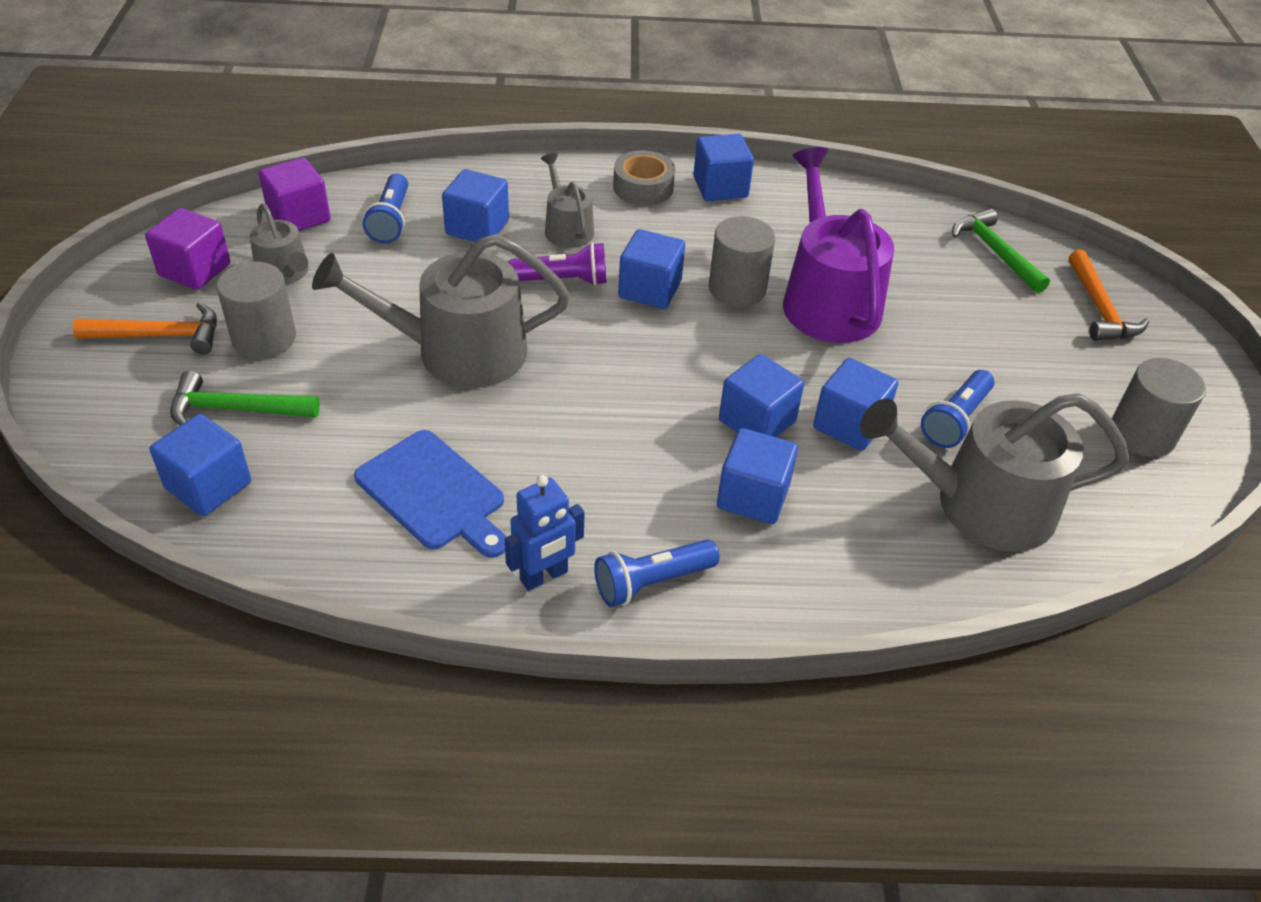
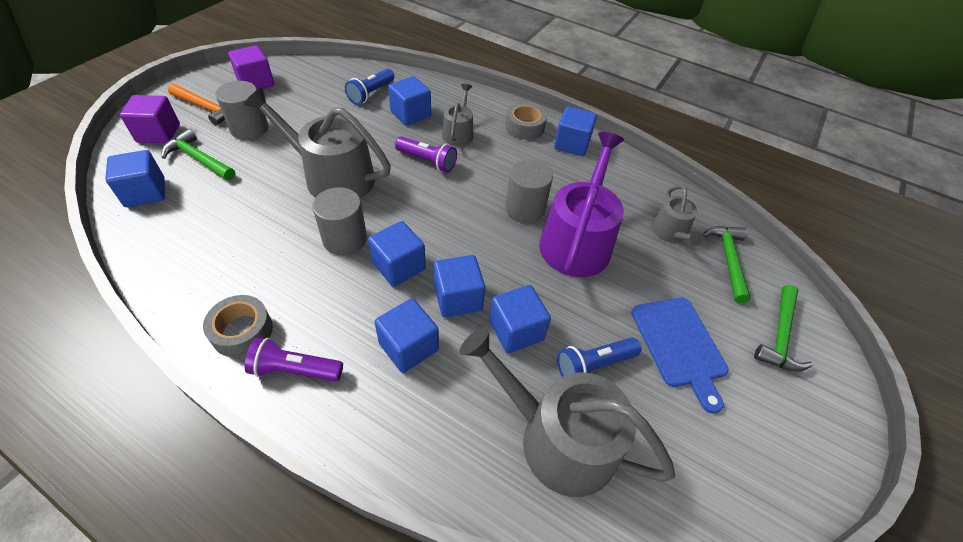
camera: 30 degrees right, 5 degrees up
(285, 273) = (293, 100): grey watering can -> grey watering can (670, 233)
(299, 216) = (329, 75): purple cube -> purple cube (158, 133)
(434, 493) = (239, 250): blue cutting board -> blue cutting board (679, 345)
(544, 576) = (242, 331): blue robot -> grey tape
(650, 289) = (471, 187): blue cube -> blue cube (399, 266)
(652, 582) = (295, 370): blue flashlight -> purple flashlight
(1099, 308) = (780, 335): orange hammer -> green hammer
(1142, 434) = (736, 452): grey cylinder -> grey cylinder (344, 239)

